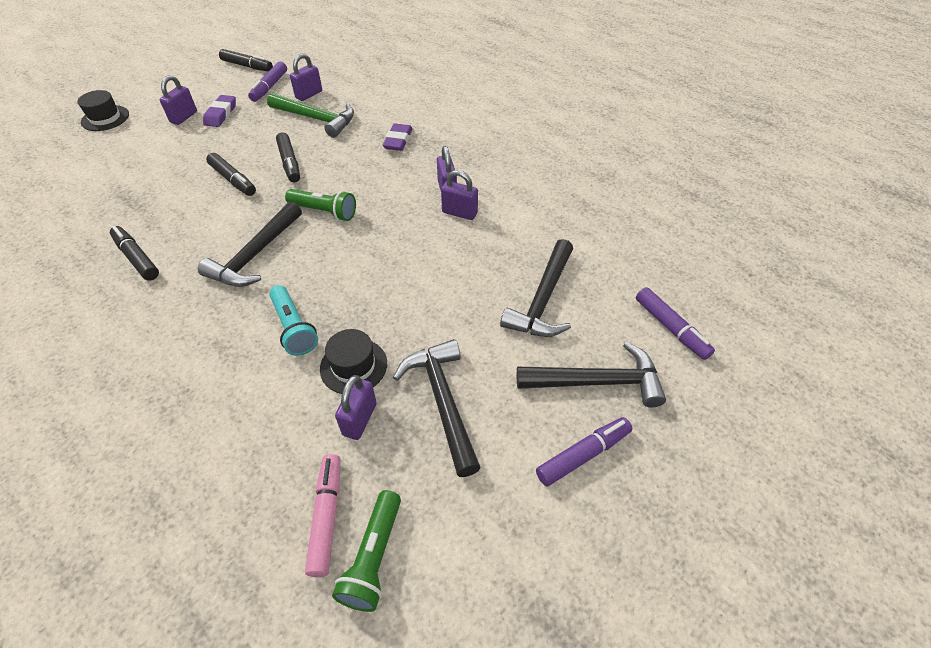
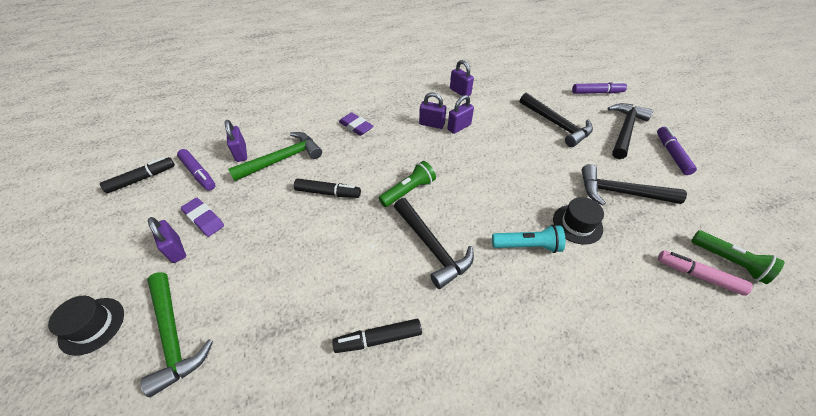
camera: 60 degrees left, 0 degrees up
(107, 155) = (173, 336): none -> green hammer
(233, 180) = (319, 236): black marker -> none
(360, 419) = (624, 235): purple padlock -> purple padlock (460, 92)

